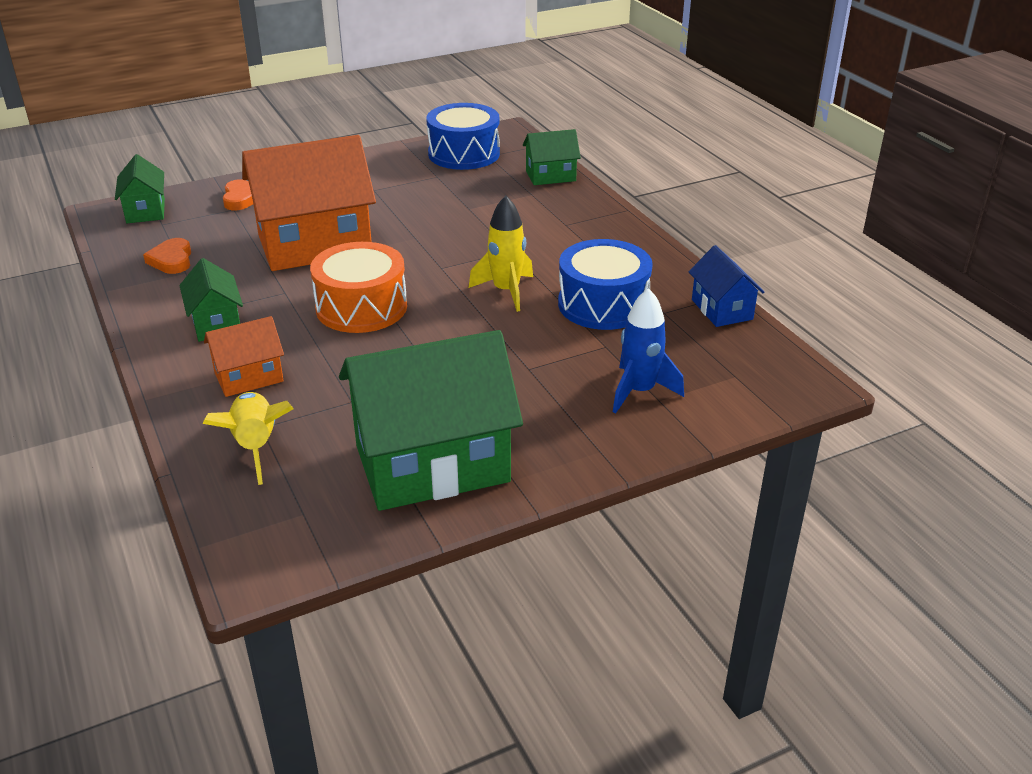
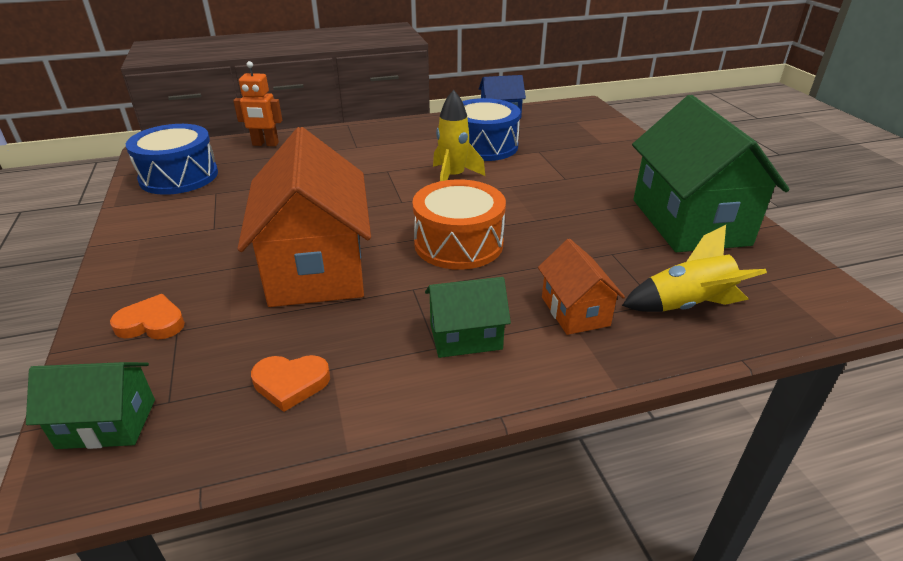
camera: 80 degrees left, 0 degrees up
(550, 176) = (265, 144): green house -> orange robot
(639, 391) = (593, 147): blue rocket -> none

